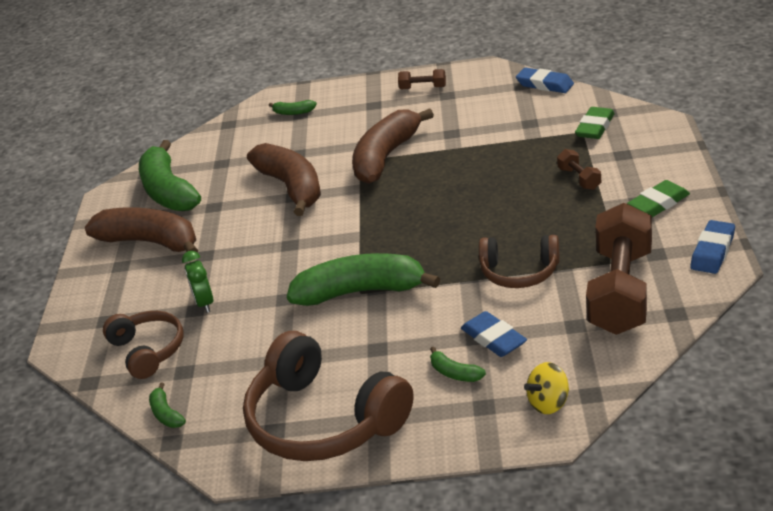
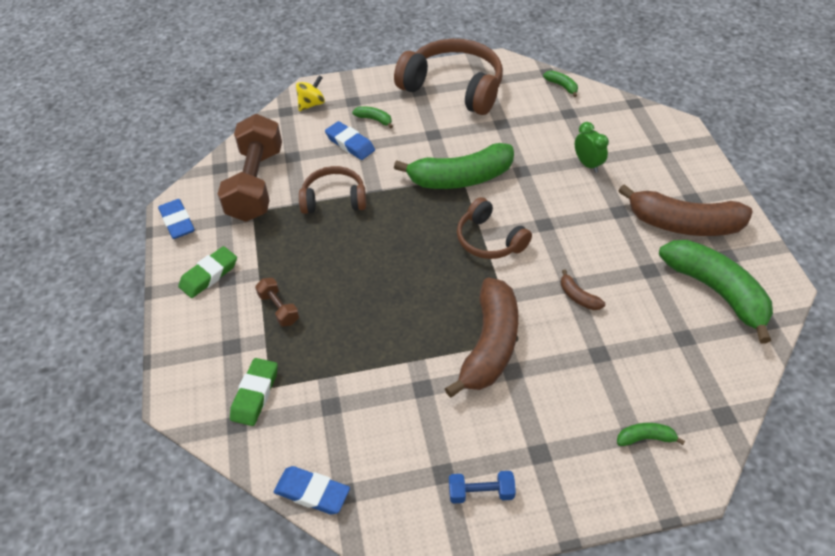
camera: 165 degrees right, 15 degrees up
(148, 350) = (607, 126): brown headphones -> brown headphones (489, 240)
(291, 187) = (578, 297): brown banana -> brown banana, size x0.42
(423, 88) = (481, 492): brown dumbbell -> blue dumbbell
(713, 251) = (177, 222): blue eraser -> blue eraser turned 45 degrees counterclockwise

